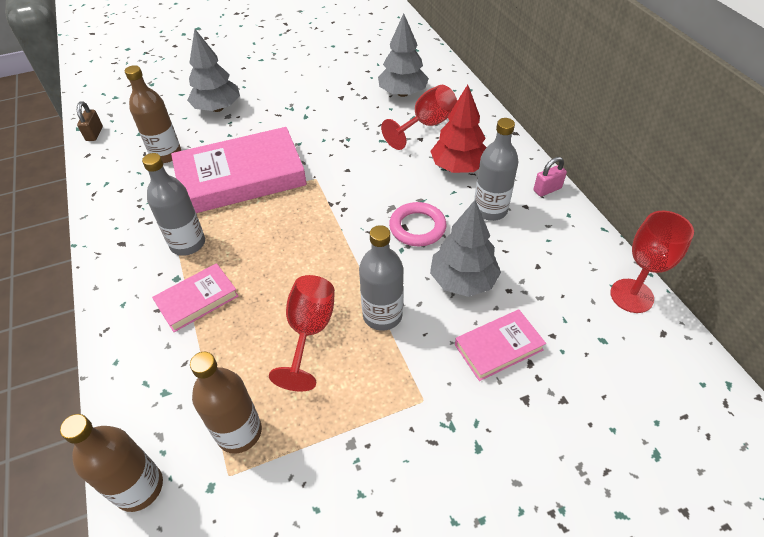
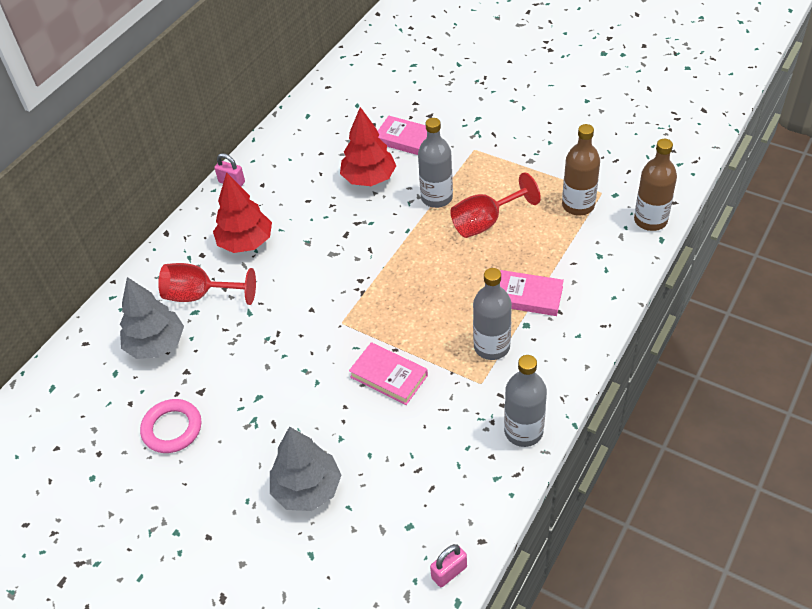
camera: 125 degrees left, 0 degrees up
(94, 134) = (449, 572): brown padlock -> pink padlock
(166, 154) = (415, 466): brown bottle -> none
(241, 177) = (389, 376): pink book -> pink book, size x0.50
(417, 227) = (340, 227): pink ring -> pink ring (172, 429)
(463, 280) = (369, 178): grey tree -> red tree
(490, 210) = (284, 200): grey bottle -> grey bottle (523, 431)
(631, 296) = (308, 107): red goblet -> none

